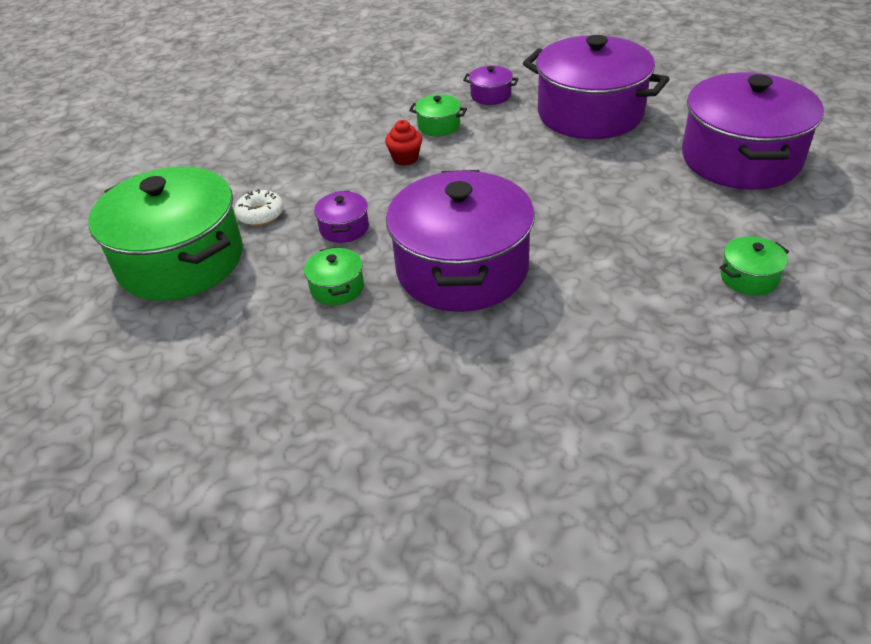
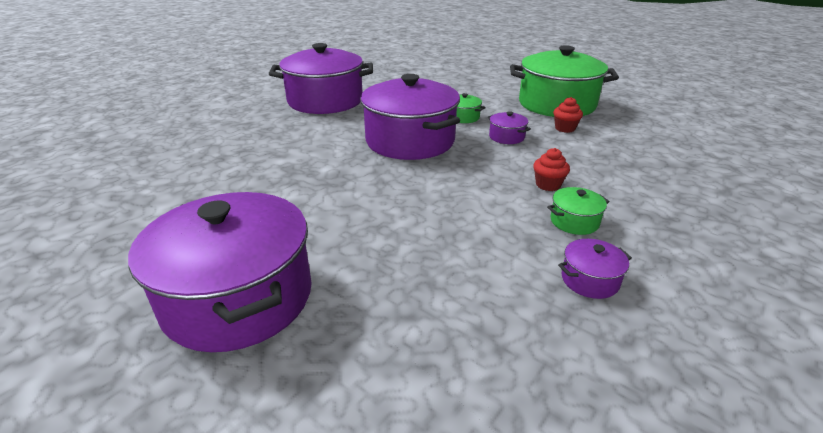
camera: 140 degrees right, 10 degrees down
(260, 214) = (565, 128): white donut -> red cupcake
(590, 113) = (451, 299): purple pot -> purple pot (325, 101)
(749, 278) = (218, 189): green pot -> none

